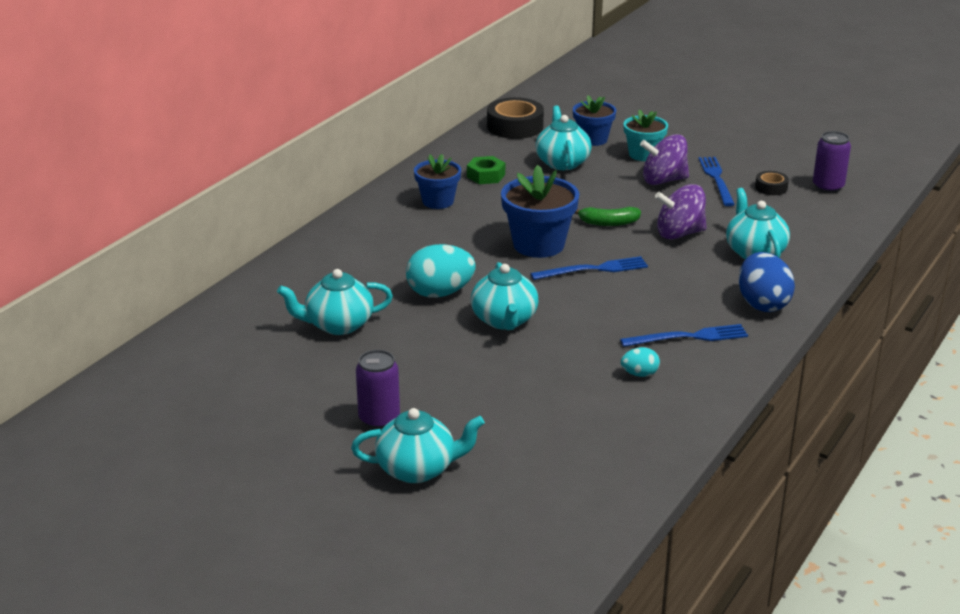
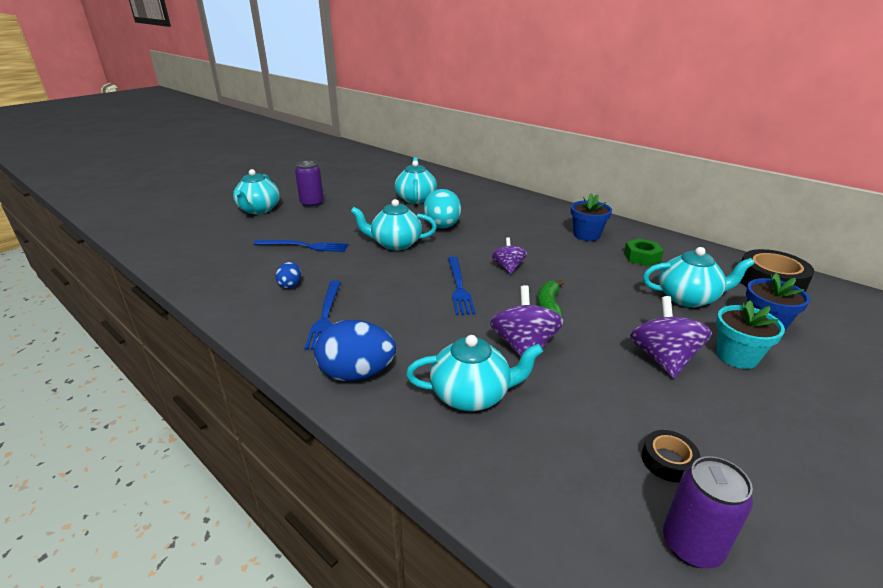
camera: 100 degrees right, 0 degrees up
(538, 245) = (508, 267): blue flower pot -> purple spinning top
(639, 374) = (290, 285): turquoise egg -> blue egg
(716, 179) = (680, 407): blue fork -> blue fork (304, 246)

